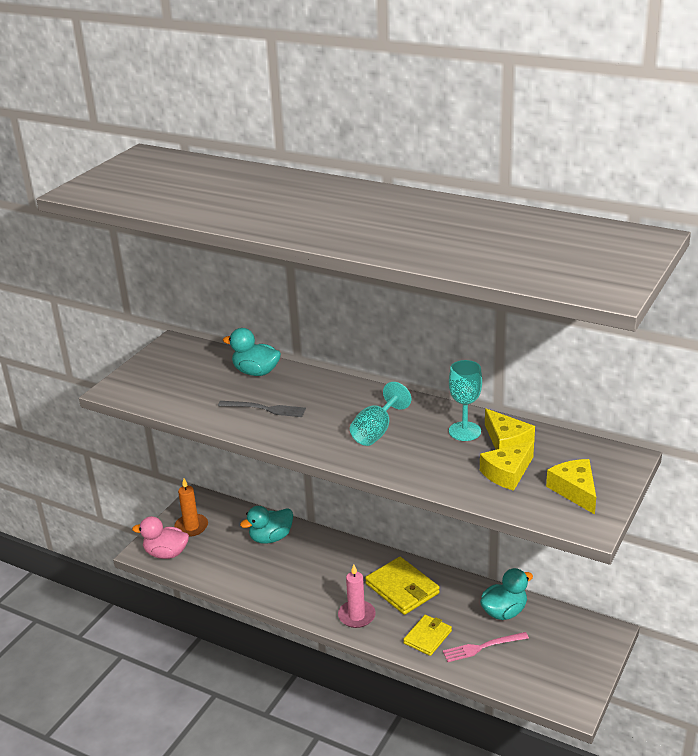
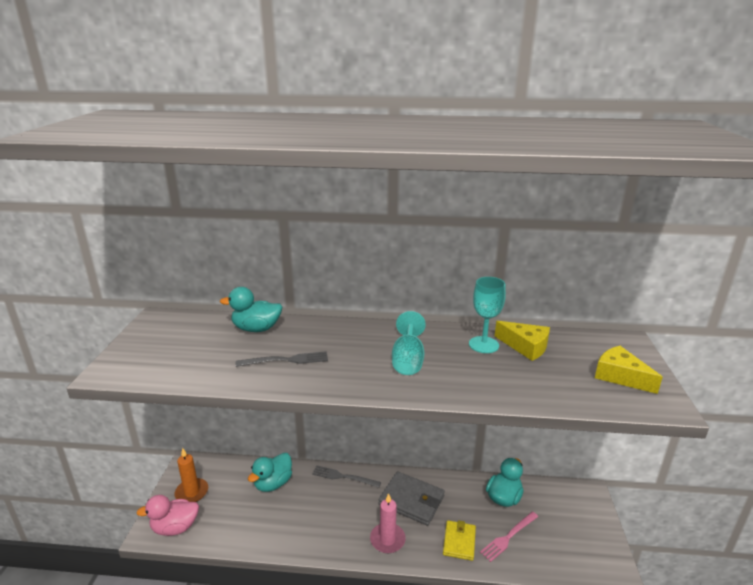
camera: 25 degrees left, 5 degrees down
(344, 549) = (343, 477): none -> grey fork
(402, 588) = (411, 500): yellow wallet -> grey wallet
(507, 473) = (552, 373): yellow cheese -> none

